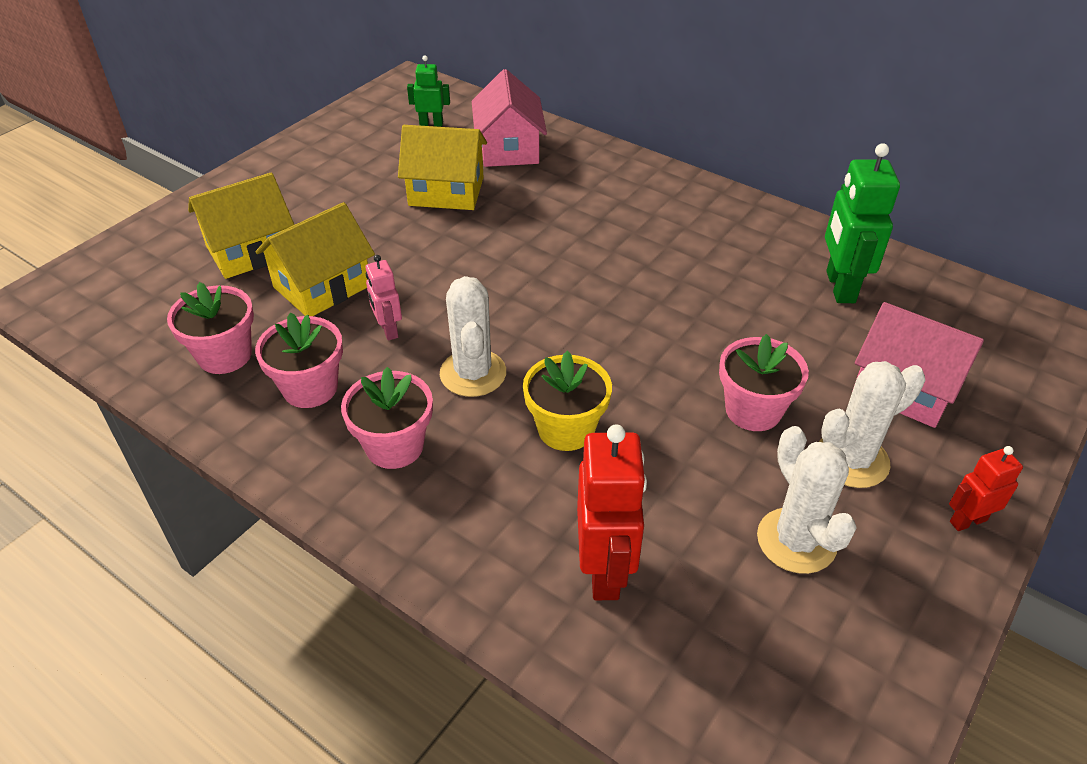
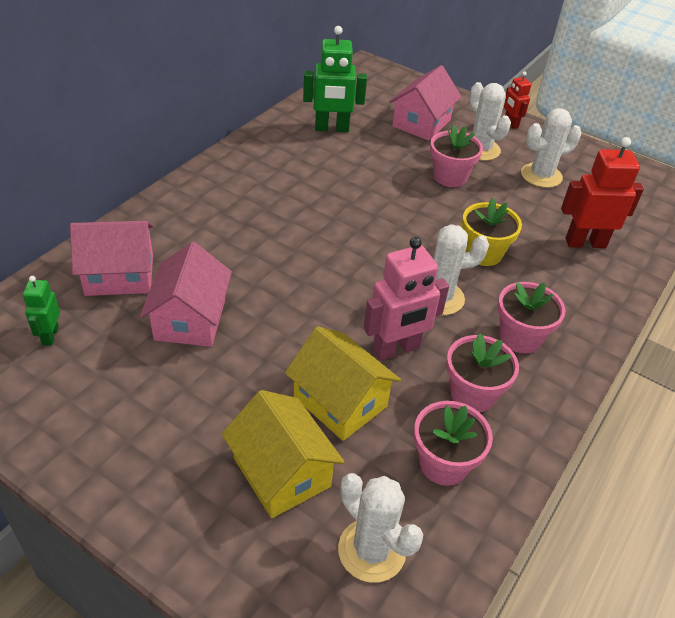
camera: 95 degrees left, 0 degrees up
(152, 302) = (371, 550): none -> white cactus
(388, 330) = (396, 349): pink robot -> pink robot, size x1.81
(446, 191) = (190, 319): yellow house -> pink house

